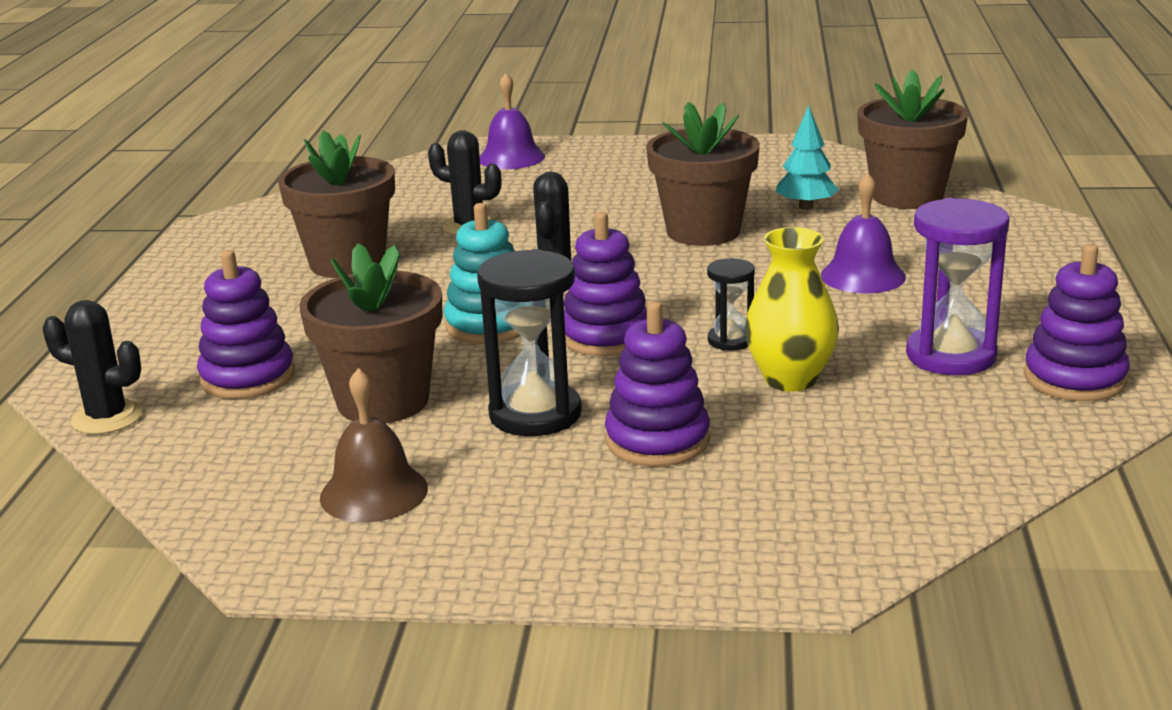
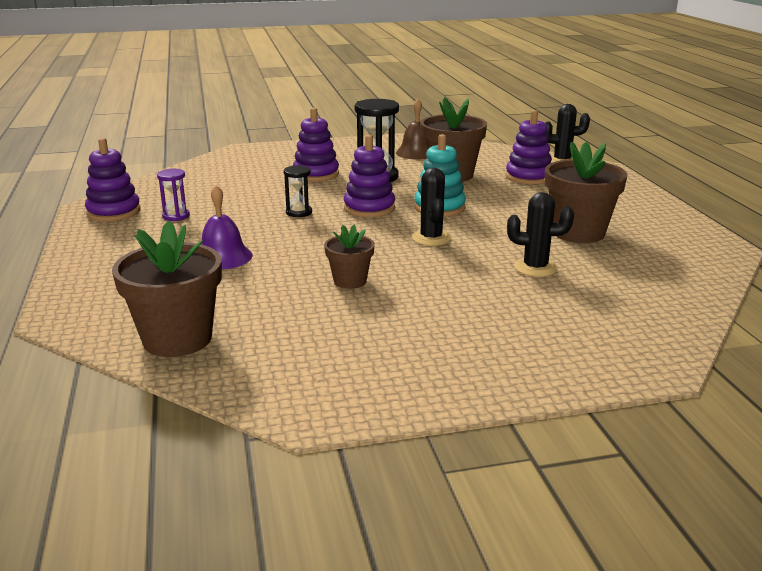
camera: 160 degrees right, 0 degrees up
(511, 157) = (604, 353): purple bell -> none
(703, 231) = (350, 281): brown flower pot -> brown flower pot, size x0.56
(790, 379) = (262, 199): yellow vase -> none
(806, 207) = (272, 315): turquoise tree -> none
(951, 356) = (176, 216): purple hourglass -> purple hourglass, size x0.55

